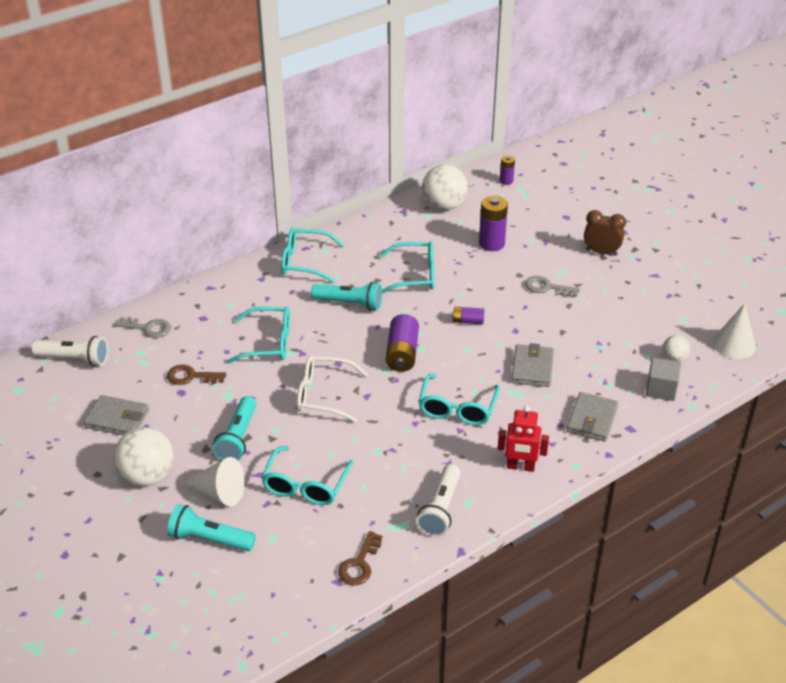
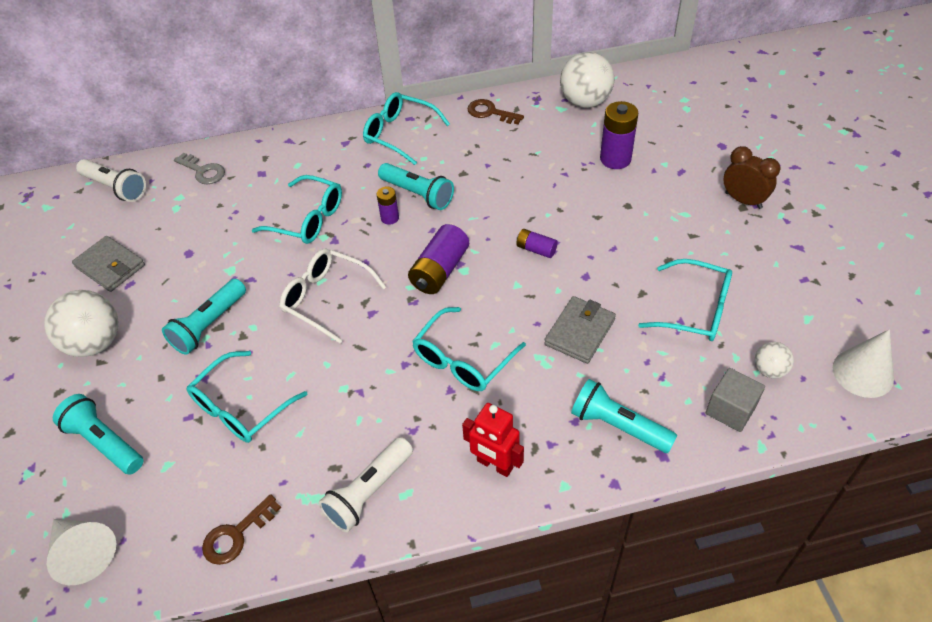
camera: 25 degrees right, 10 degrees up
(191, 376) = (209, 237): brown key -> brown key (490, 112)
(218, 493) = (149, 386): white cone -> white cone (83, 552)
(414, 275) = (507, 177): turquoise glasses -> turquoise glasses (694, 309)
(506, 181) = (672, 86): purple battery -> purple battery (390, 218)
(547, 287) = (652, 230): grey key -> none
(592, 419) = (618, 426): grey wallet -> turquoise flashlight

